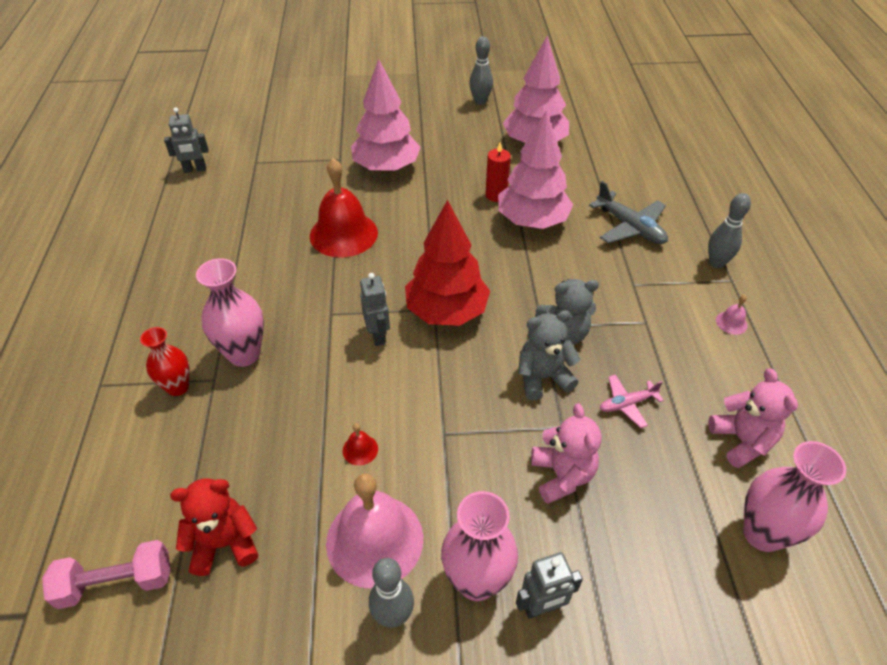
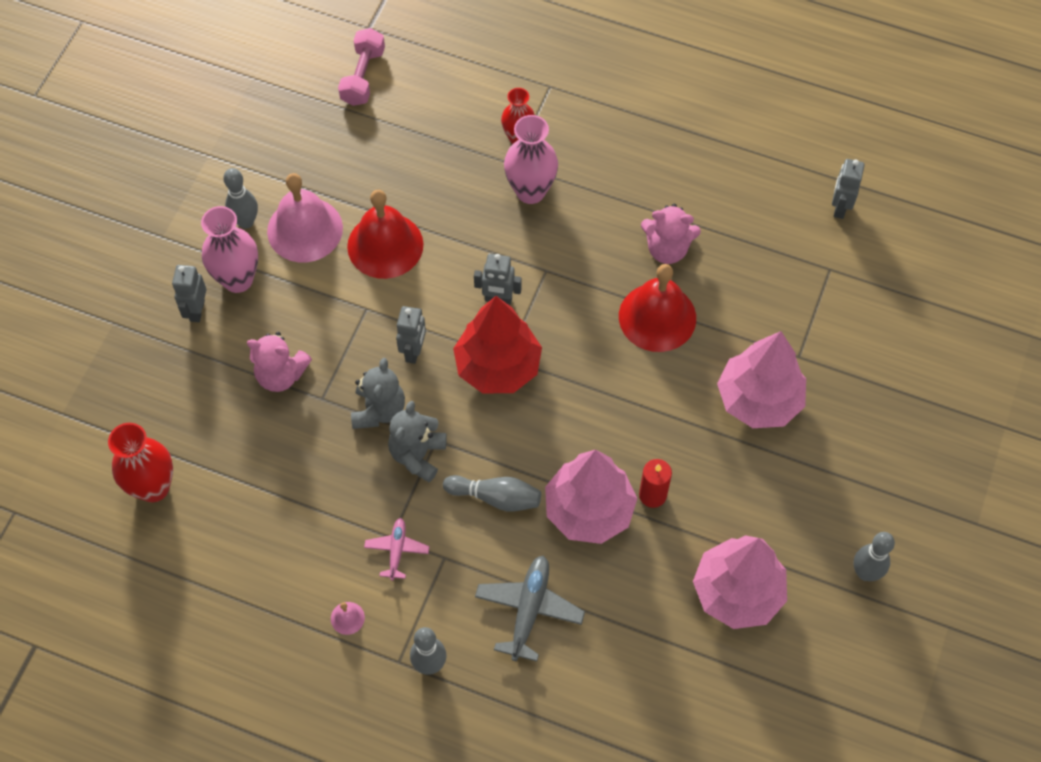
camera: 115 degrees right, 15 degrees up
(224, 543) = (356, 140): red teddy bear -> none
(360, 449) = (385, 245): red bell -> red bell, size x2.49
(467, 376) = (413, 351): none -> grey robot
(562, 273) = (495, 497): none -> grey bowling pin
(627, 404) = (314, 462): pink plane -> pink plane (397, 550)
(630, 227) = (529, 609): grey plane -> grey plane turned 120 degrees clockwise
(742, 441) = (229, 531): pink teddy bear -> pink teddy bear (667, 249)
(762, 533) = (153, 487): pink vase -> red vase

